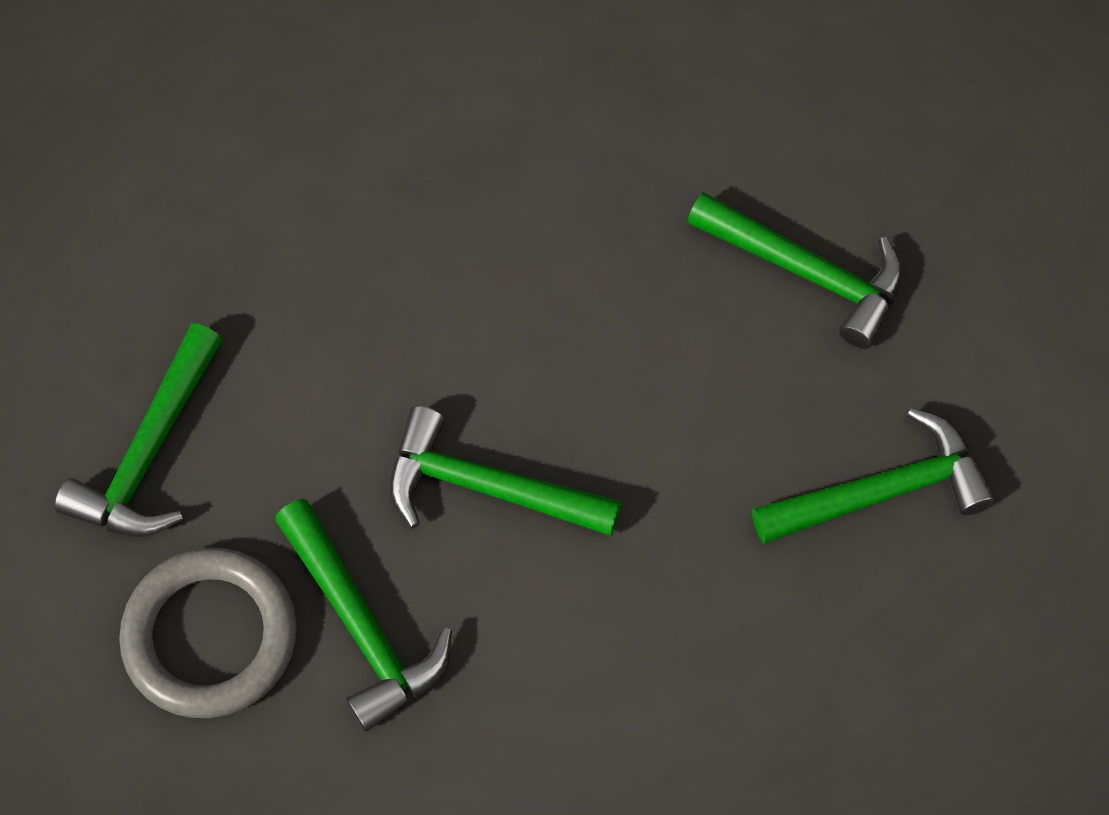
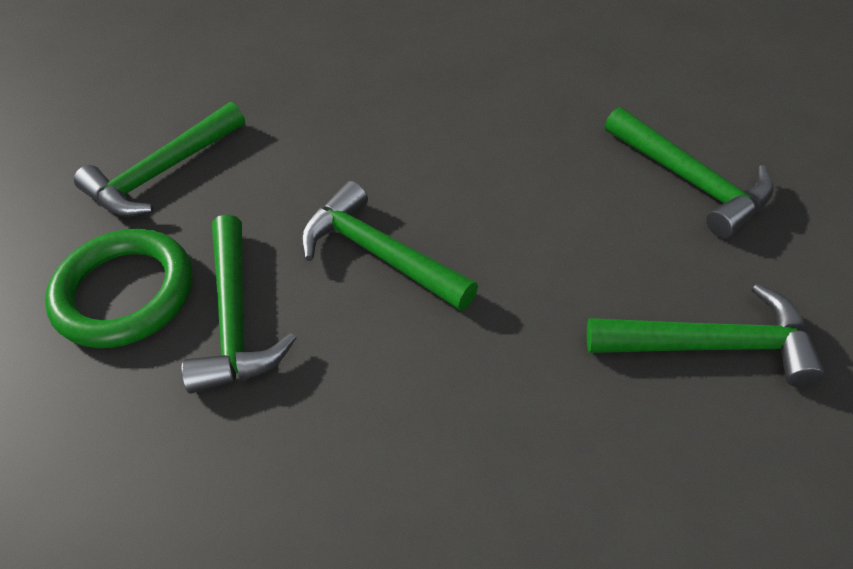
camera: 25 degrees right, 15 degrees down
(210, 636) = (124, 293): grey ring -> green ring

